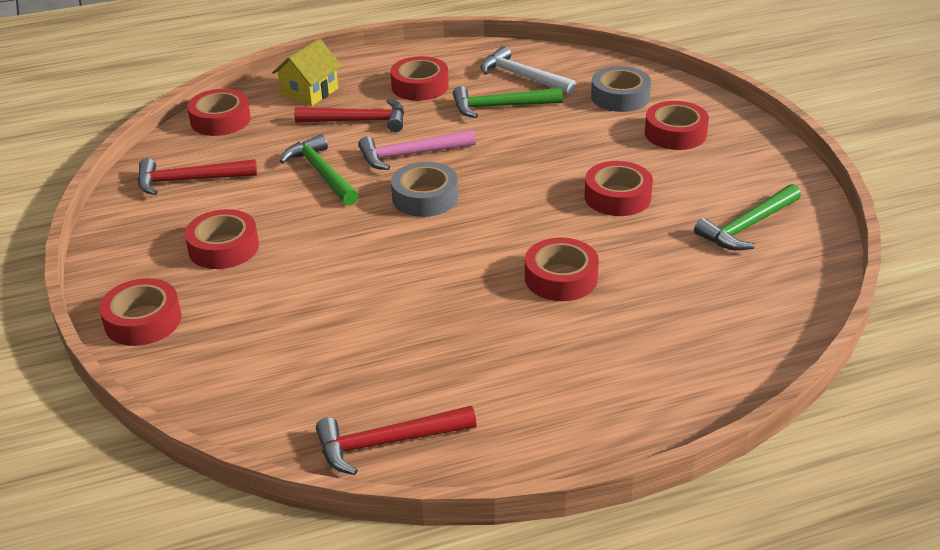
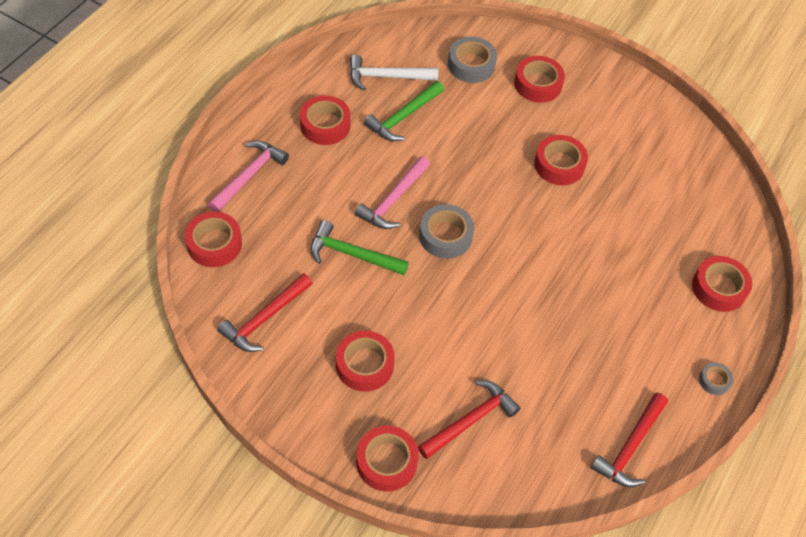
camera: 45 degrees left, 20 degrees up
(309, 92) = (249, 175): yellow house -> pink hammer
(358, 121) = (320, 186): red hammer -> red hammer (470, 420)
(561, 278) = (594, 256): red tape -> red tape (719, 288)
(564, 443) = (714, 380): none -> grey tape
(747, 226) = (651, 148): green hammer -> none

